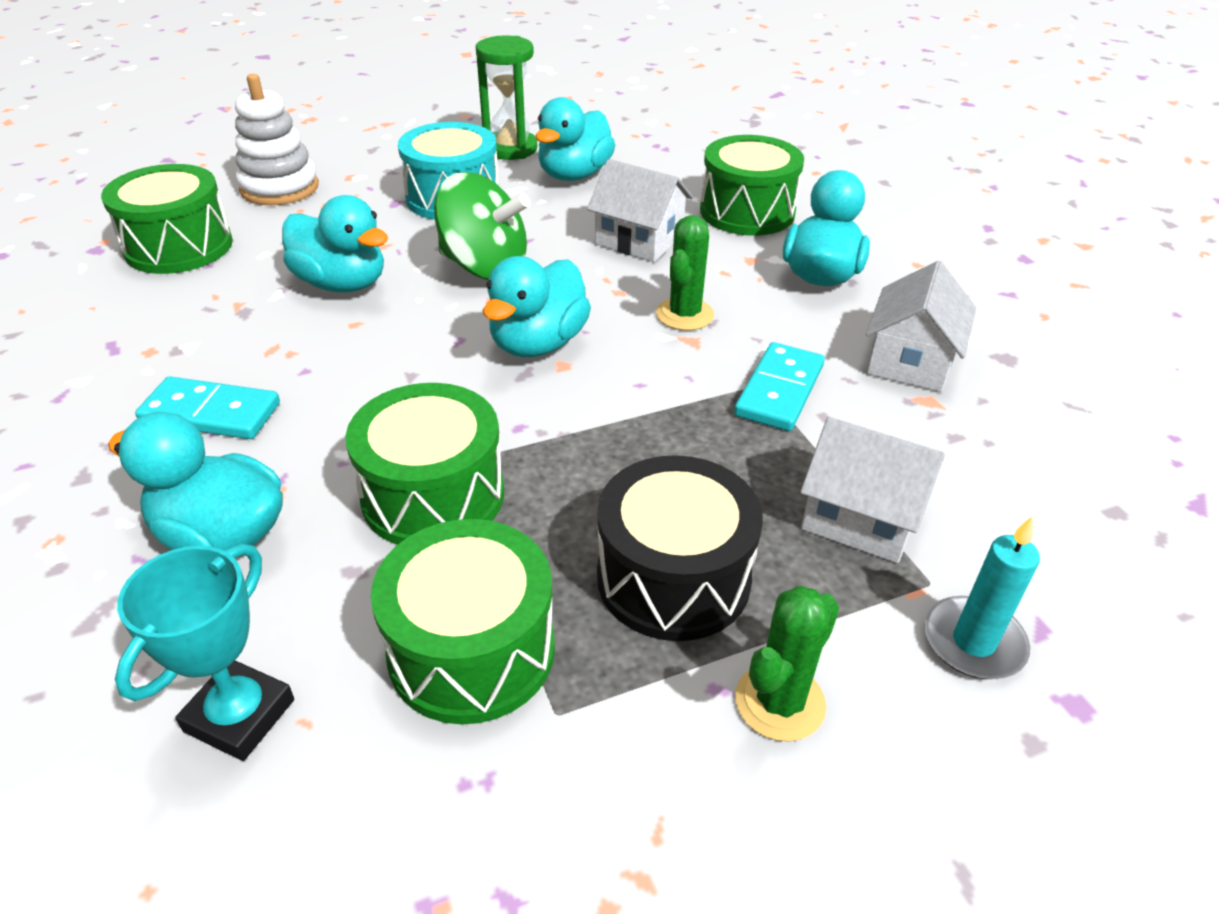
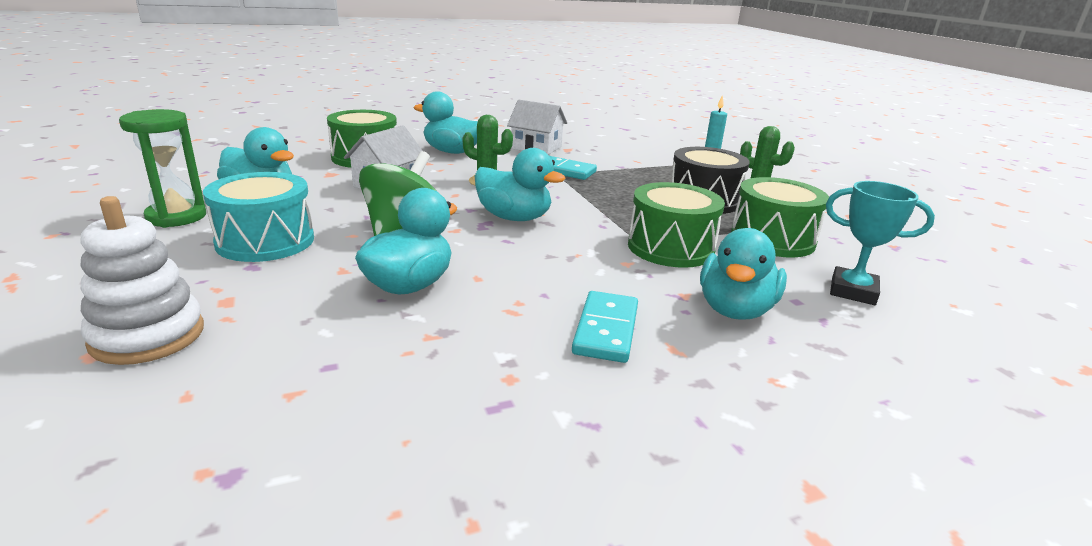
camera: 90 degrees left, 15 degrees down
(179, 247) = (271, 394): green drum -> none
(861, 517) = (650, 168): white house -> none

